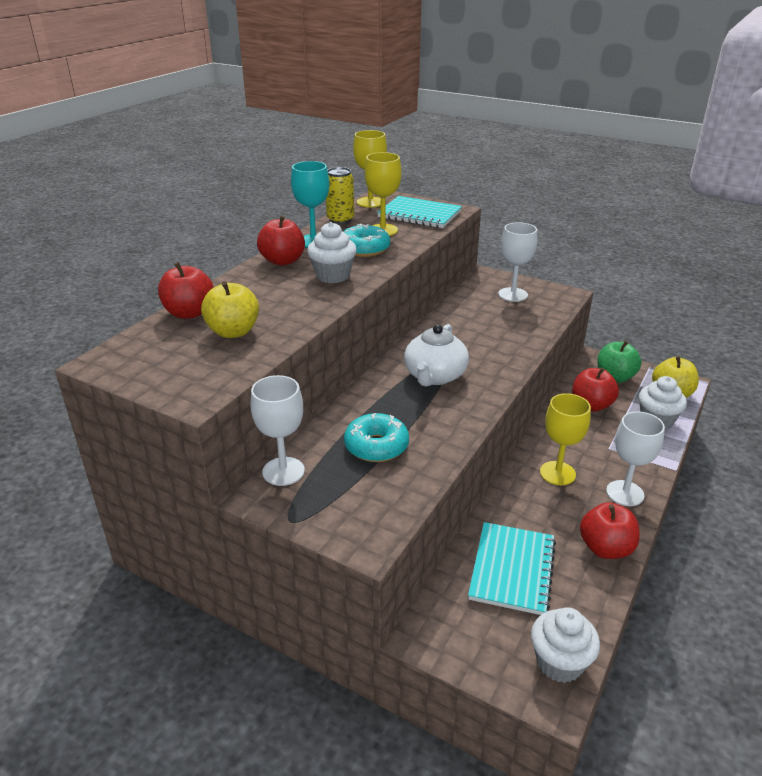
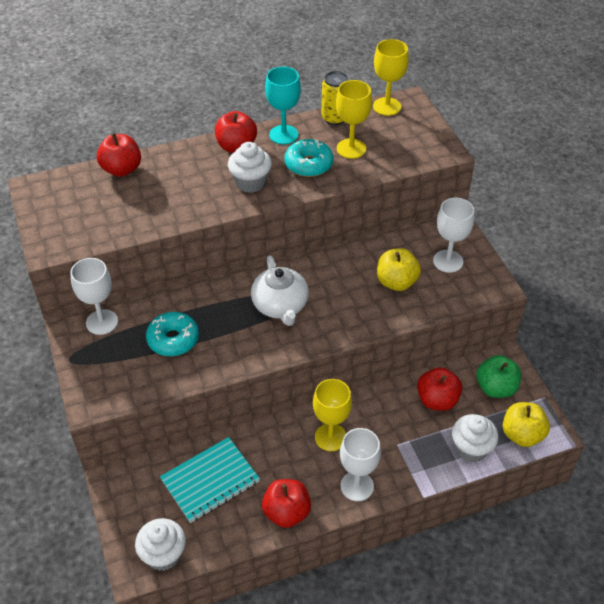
camera: 40 degrees right, 15 degrees up
(233, 332) = (127, 203): yellow apple -> yellow apple (396, 282)
(419, 214) = (406, 144): turquoise notebook -> none
(434, 376) = (280, 306): white teapot -> white teapot turned 75 degrees counterclockwise

